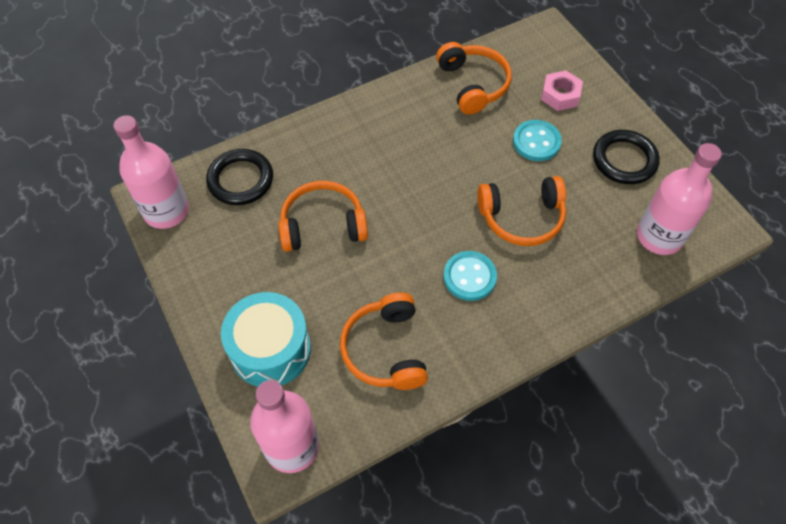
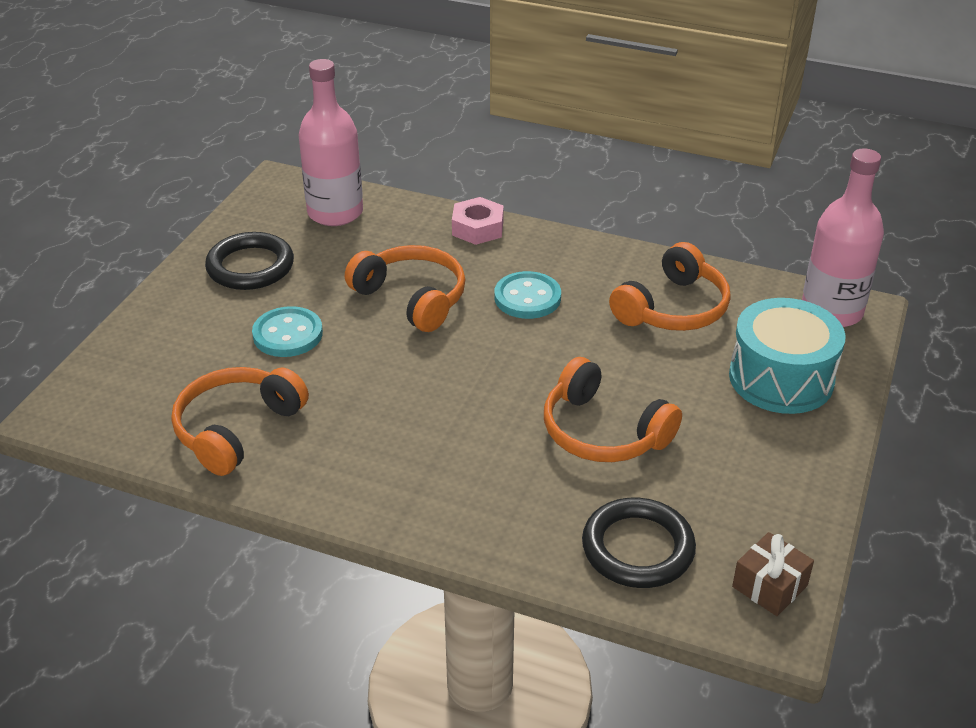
camera: 130 degrees left, 20 degrees down
(166, 211) = (770, 586): pink bottle -> brown gift
(560, 95) = (185, 349): pink nut -> pink nut (477, 228)

